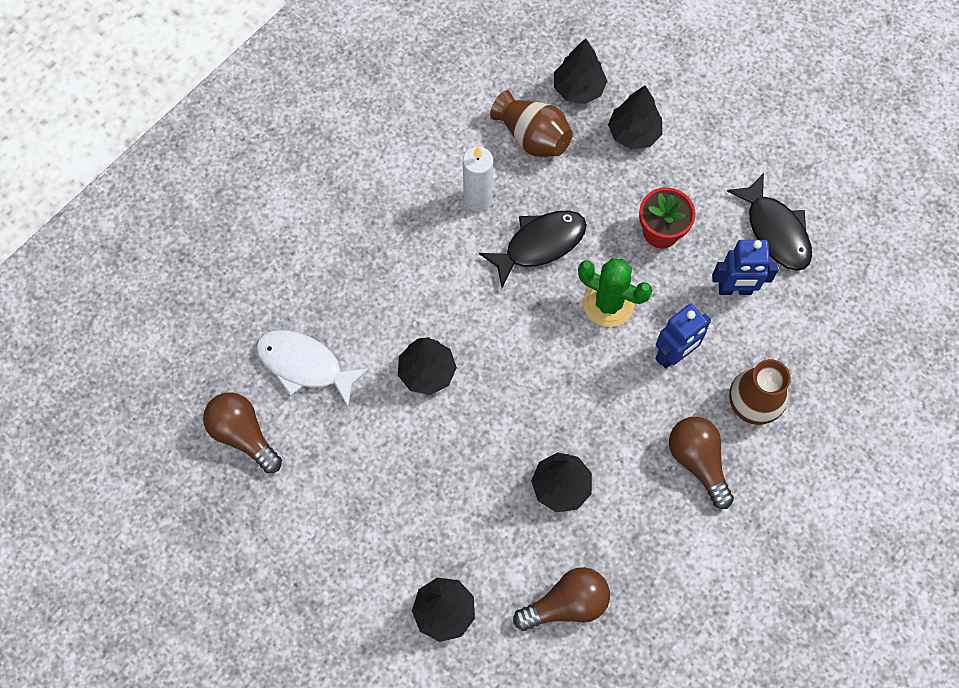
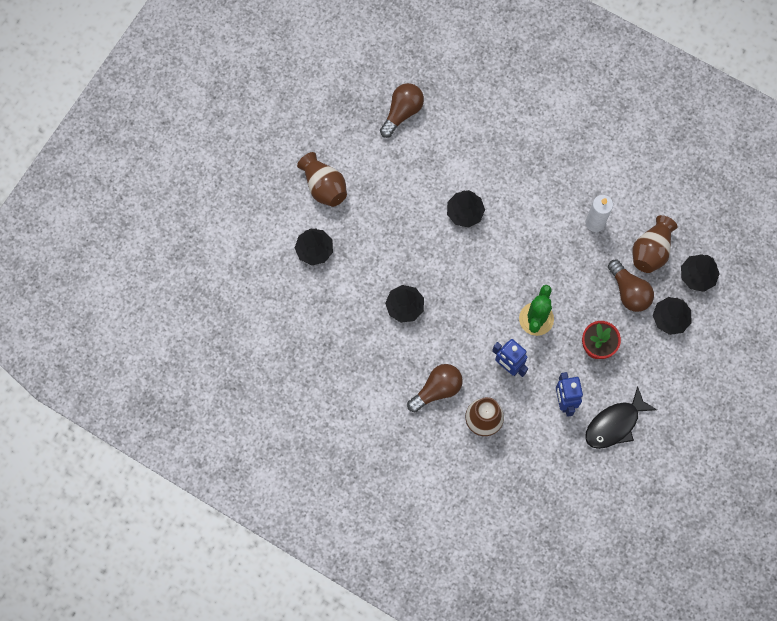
camera: 80 degrees right, 5 degrees up
(305, 365) = (454, 138): white fish -> none
(340, 578) = (324, 187): none -> brown vase
(540, 244) = (570, 268): black fish -> none
(566, 604) = (331, 321): brown light bulb -> brown light bulb (629, 291)

